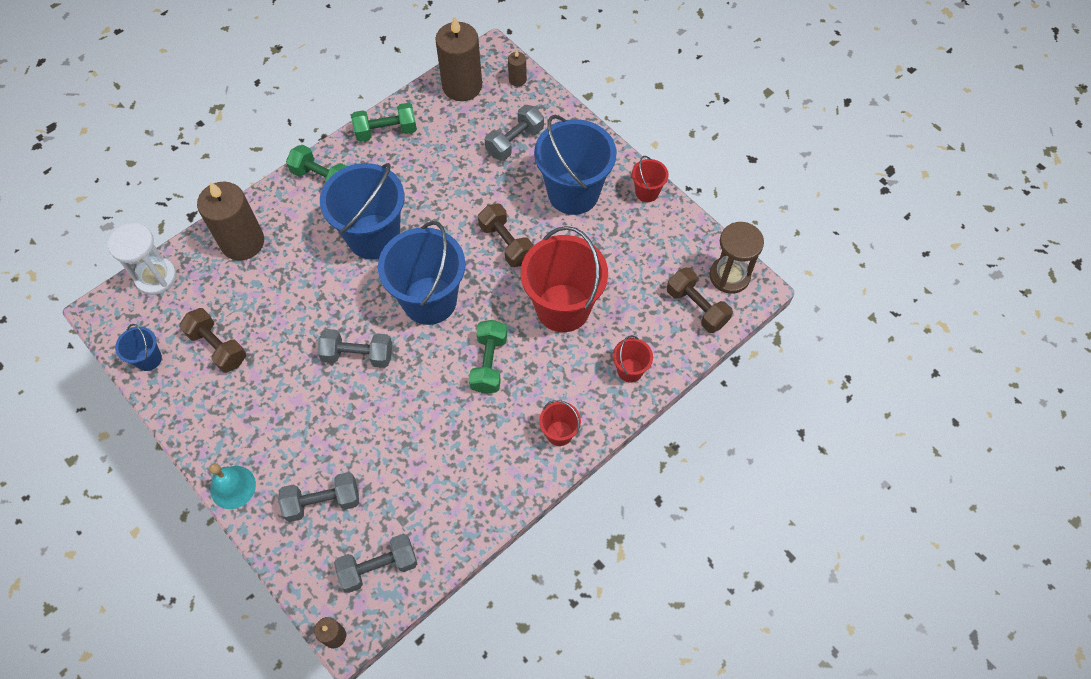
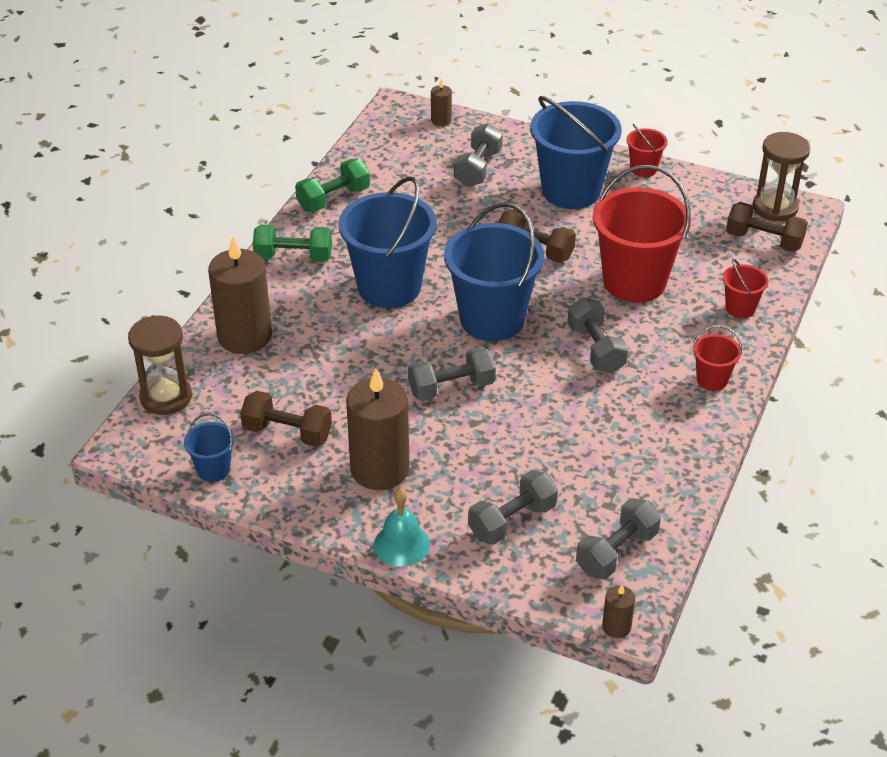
camera: 25 degrees left, 20 degrees down
(156, 277) = (166, 397): white hourglass -> brown hourglass
(462, 86) = (386, 141): brown candle -> brown candle (380, 469)
(489, 363) = (595, 349): green dumbbell -> grey dumbbell

